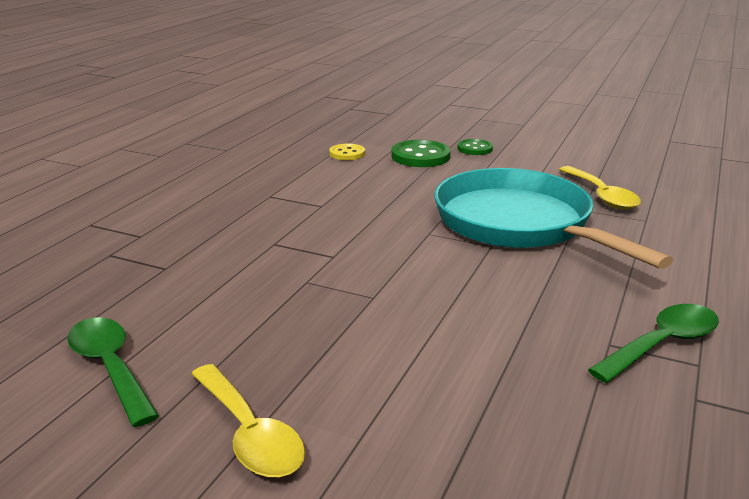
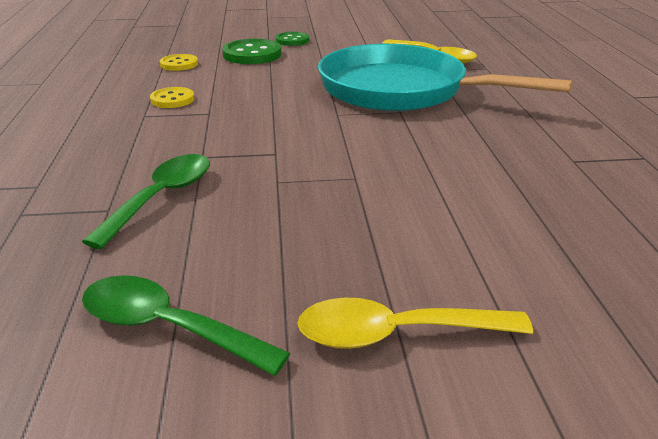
camera: 30 degrees left, 5 degrees up
(249, 434) = (396, 334): yellow spoon -> yellow spoon turned 150 degrees clockwise
(306, 186) = (172, 99): none -> yellow button
(662, 344) = (606, 150): green spoon -> green spoon (161, 198)

